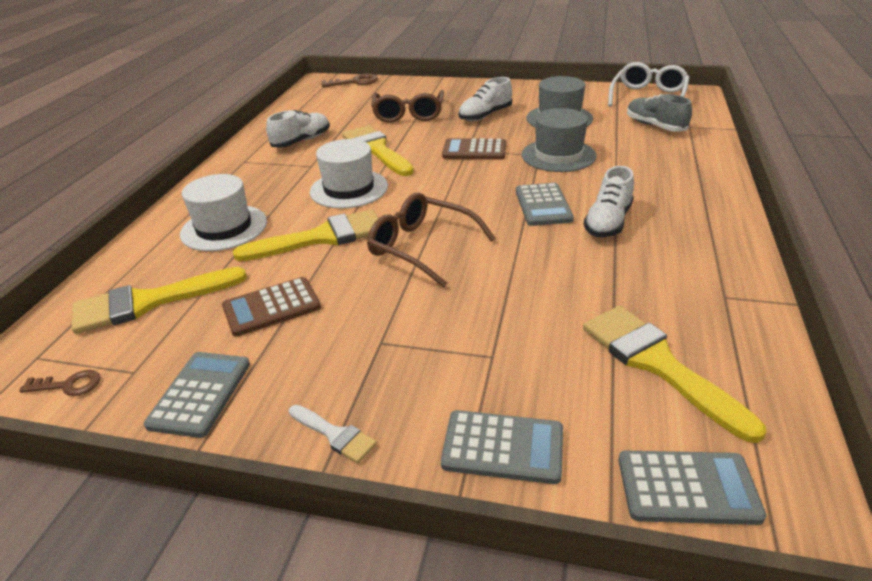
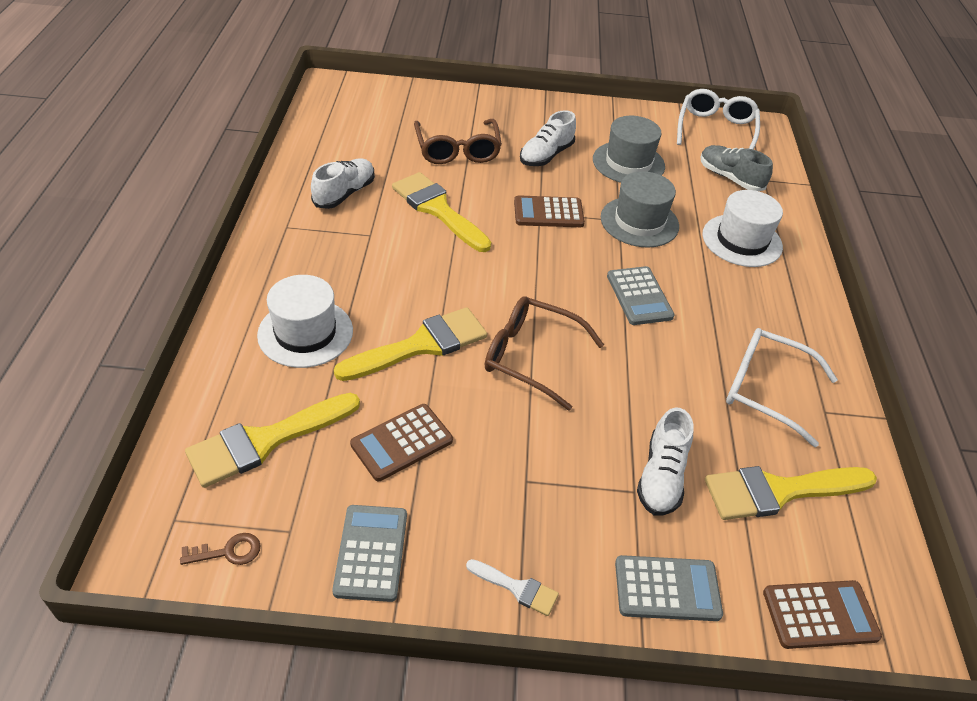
camera: 15 degrees left, 10 degrees up
(349, 189) = (427, 272): white hat -> white hat (742, 240)
(355, 82) = (374, 89): brown key -> none
(608, 222) = (707, 319): white shoe -> white shoe (661, 476)
(657, 363) = (779, 491): yellow brush -> yellow brush turned 60 degrees counterclockwise
(659, 276) = (765, 389): none -> white glasses
(687, 488) = (820, 615): grey calculator -> brown calculator

